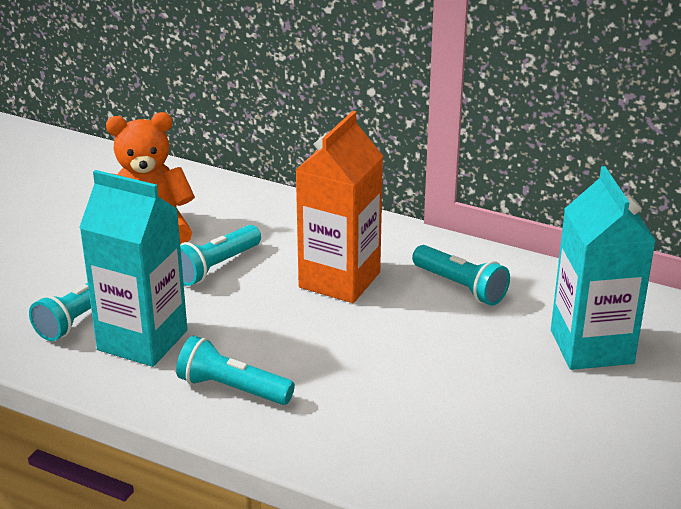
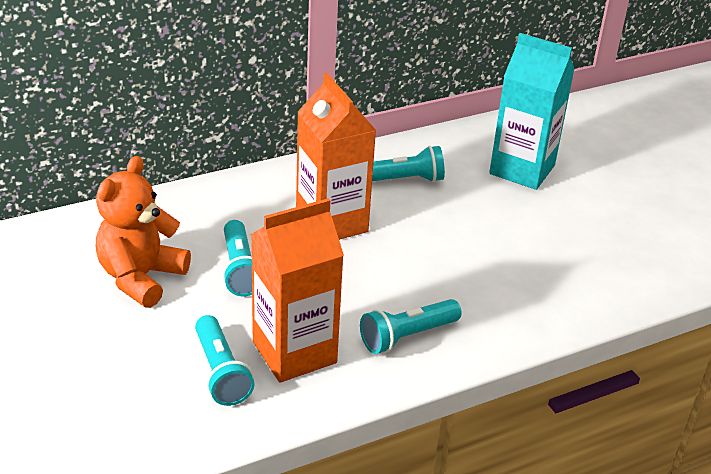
camera: 55 degrees left, 5 degrees up
(142, 340) = (294, 352): turquoise carton -> orange carton

